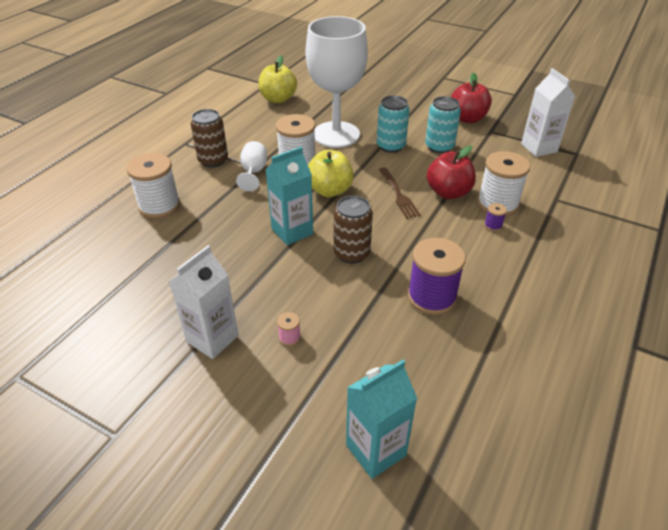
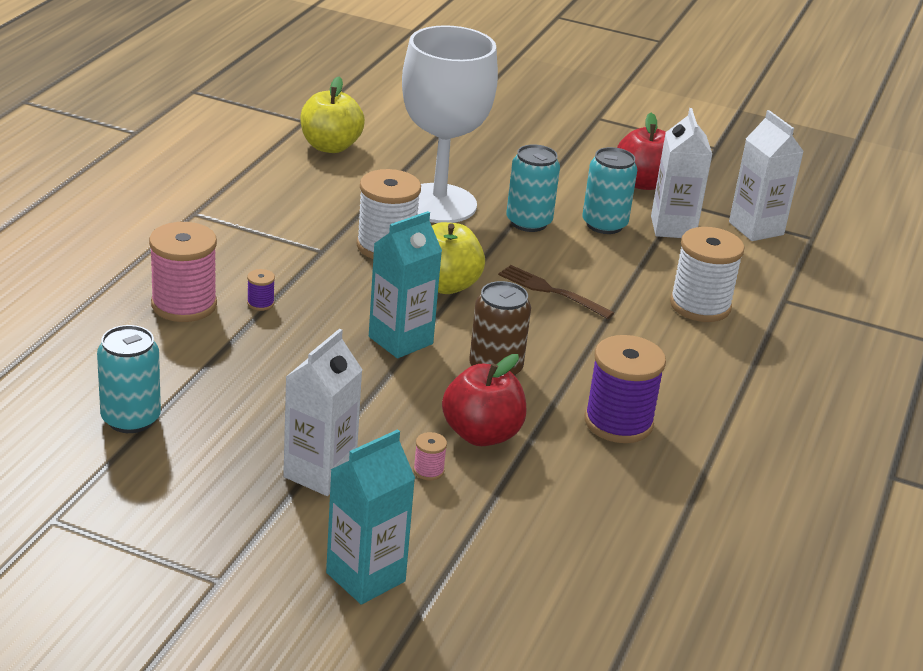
camera: 10 degrees left, 10 degrees down
(98, 292) = (131, 419): none -> turquoise can
(159, 206) = (184, 305): white spool -> pink spool
(213, 160) = (249, 240): brown can -> none
(253, 172) = (319, 258): white goblet -> none
(376, 450) = (569, 588): turquoise carton -> turquoise carton (365, 577)
(398, 194) = (551, 291): brown fork -> brown fork turned 150 degrees clockwise
(448, 192) = (626, 289): red apple -> red apple (481, 434)
(484, 148) = (673, 227): none -> white carton
(493, 225) = (695, 334): purple spool -> purple spool (260, 303)

